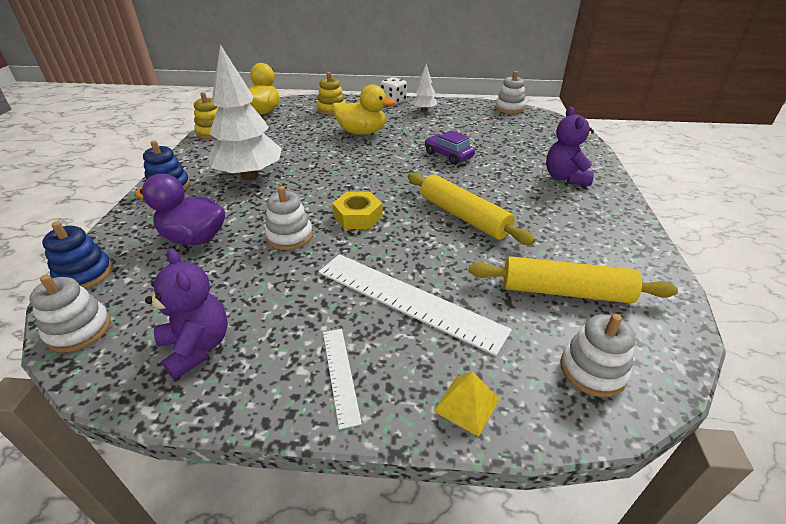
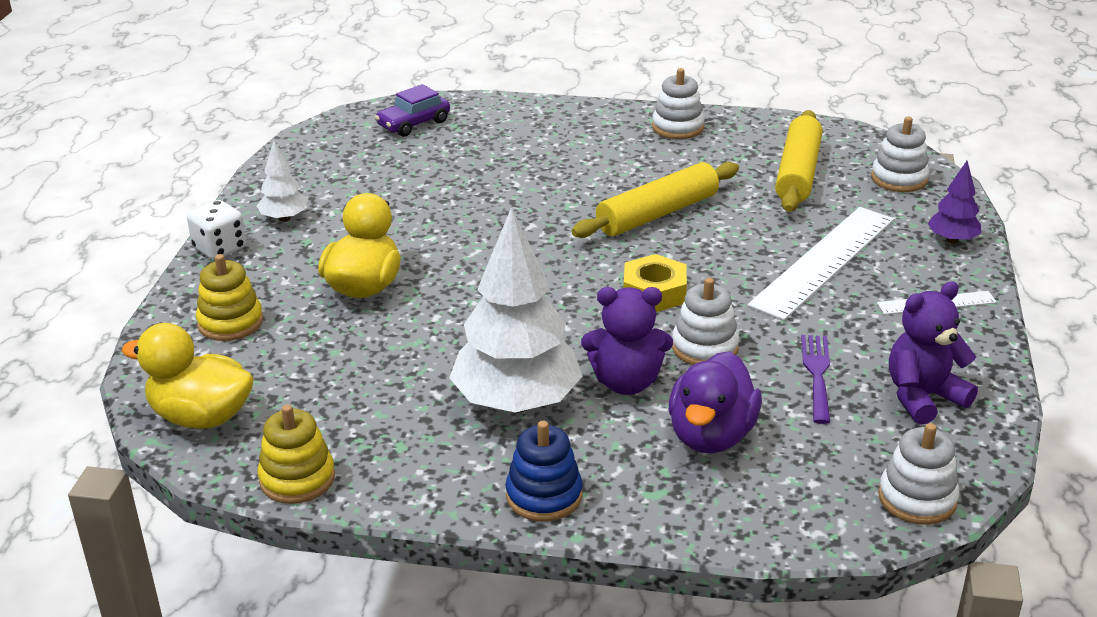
camera: 85 degrees left, 5 degrees down
(84, 274) = (808, 529): blue stacking toy -> none
(246, 287) = (817, 374): none -> purple fork
(448, 155) = (479, 210): purple car -> purple car (413, 123)
(466, 404) = (952, 240): yellow pyramid -> purple tree
(509, 108) = (310, 139): white stacking toy -> white stacking toy (677, 127)
(565, 178) = (565, 134): purple teddy bear -> purple teddy bear (626, 382)

